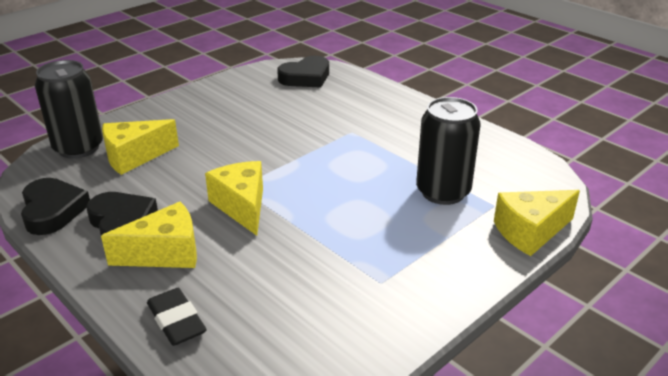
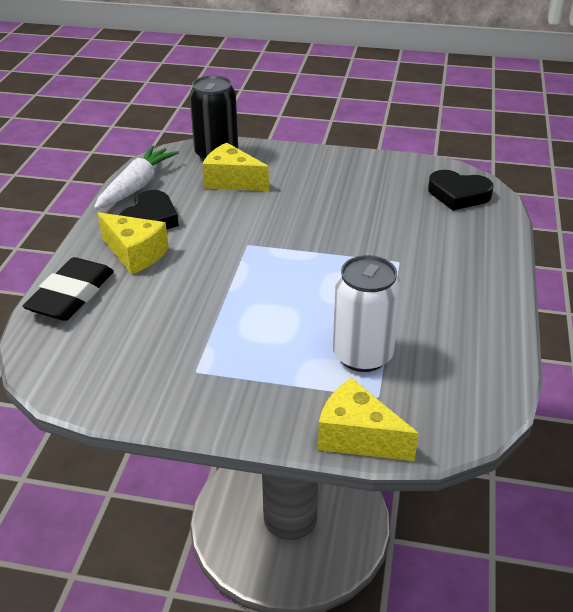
camera: 55 degrees right, 5 degrees up
(53, 210) = (137, 186): black heart -> white carrot
(176, 321) = (71, 295): black eraser -> black eraser, size x1.52
(242, 206) = (223, 258): yellow cheese -> none
(443, 192) = (362, 355): black can -> white can

